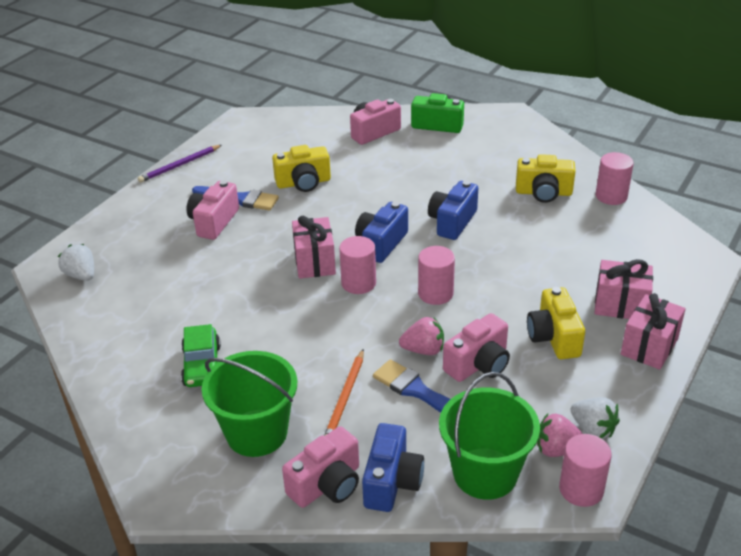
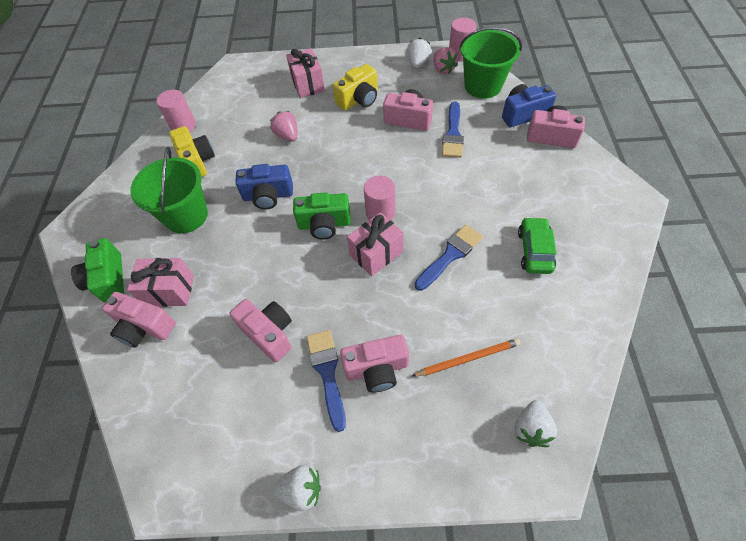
camera: 120 degrees left, 20 degrees up
(179, 165) = (301, 489): purple pencil -> white strawberry
(202, 365) = (534, 250): green car -> green car turned 45 degrees counterclockwise
(256, 433) = (553, 185): green bucket -> green bucket (186, 215)
(262, 306) = (450, 255): none -> blue brush
(303, 183) = (268, 333): yellow camera -> pink camera
(345, 398) = (488, 162): orange pencil -> orange pencil (468, 358)
(381, 244) = (324, 224): blue camera -> green camera
(423, 350) = (417, 147): pink strawberry -> pink strawberry (287, 135)
(435, 293) = (359, 166): pink cylinder -> none
(649, 346) = (337, 64): pink gift -> pink gift (169, 291)

